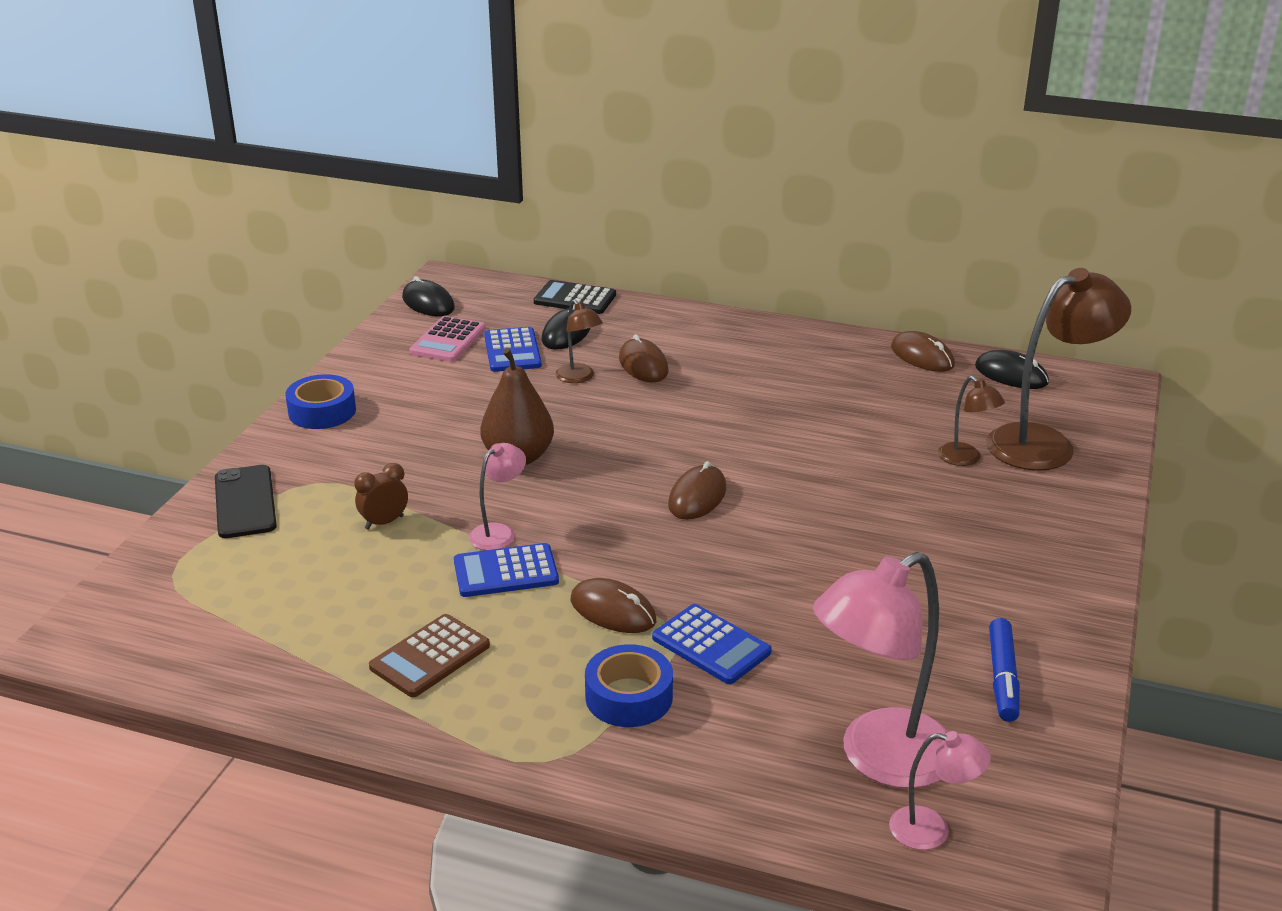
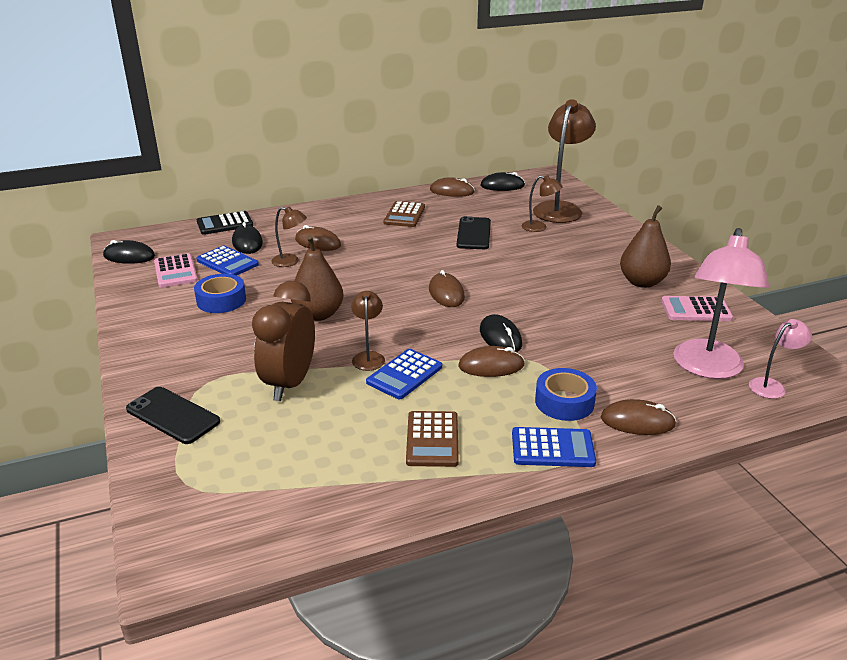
camera: 40 degrees left, 0 degrees up
(322, 411) = (147, 341): blue tape -> blue tape (221, 300)
(384, 522) = (290, 383): brown clock -> brown clock, size x2.11
(499, 532) = (368, 357): pink lamp -> brown lamp
(676, 582) = (500, 337): none -> black mouse
(677, 767) = (637, 421): none -> brown mouse
(711, 645) = (562, 357): blue calculator -> blue calculator (552, 448)
(804, 368) = (404, 215): none -> brown calculator
(856, 431) = (473, 234): none -> black phone
(987, 602) = (642, 282): none -> brown pear
(1002, 678) = (696, 310): blue marker -> pink calculator

